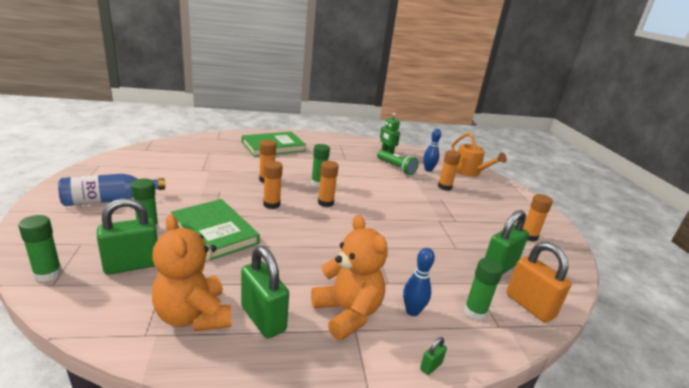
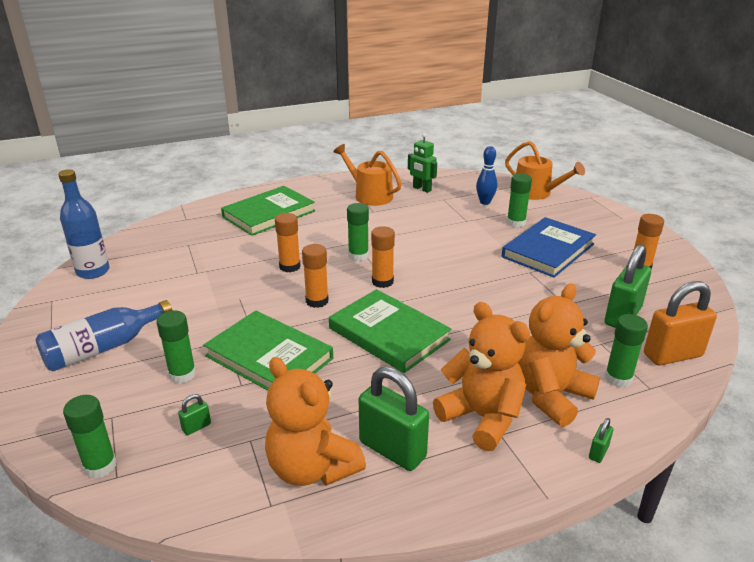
camera: 10 degrees left, 5 degrees up
(132, 265) = (196, 427): green padlock -> green padlock, size x0.43
(137, 155) = (93, 271): none -> blue bottle
(310, 237) = (389, 334): none -> green book
(348, 150) = (370, 195): none -> orange watering can
(396, 168) = (444, 209): green flashlight -> none
(412, 311) = (551, 396): blue bowling pin -> orange teddy bear
(444, 187) = (516, 223): orange glue stick -> green glue stick
(460, 209) = (548, 250): none -> blue book
(529, 306) = (672, 355): orange padlock -> orange padlock turned 60 degrees counterclockwise

